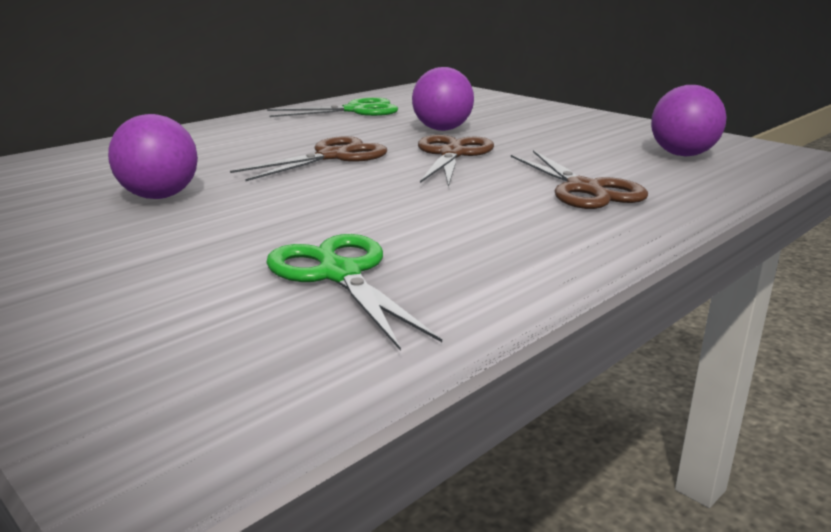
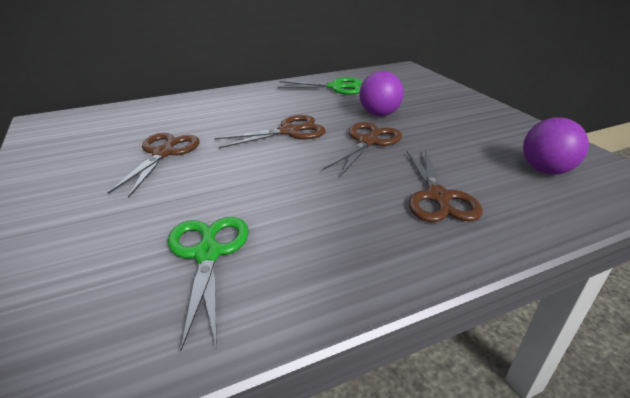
camera: 20 degrees right, 10 degrees up
(159, 196) = (163, 153): purple ball -> brown scissors

